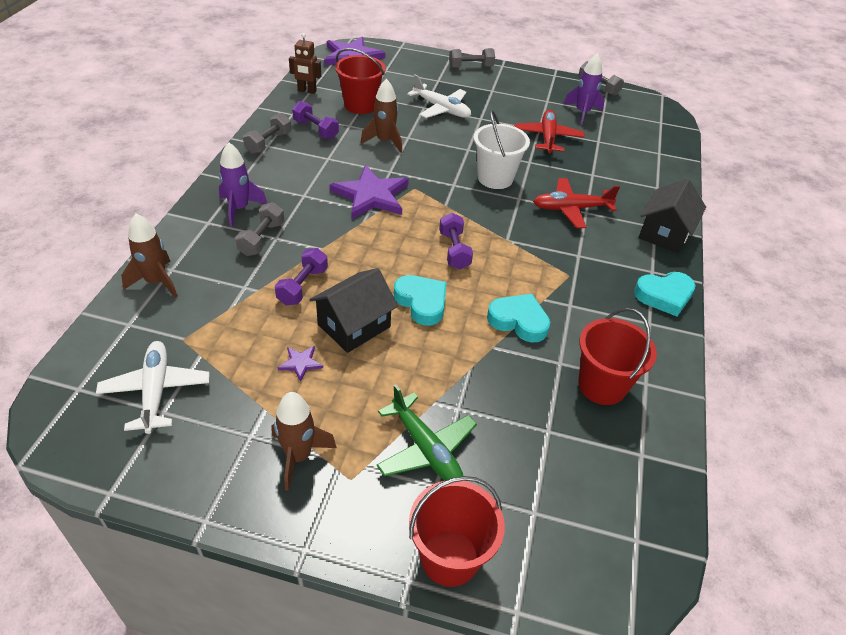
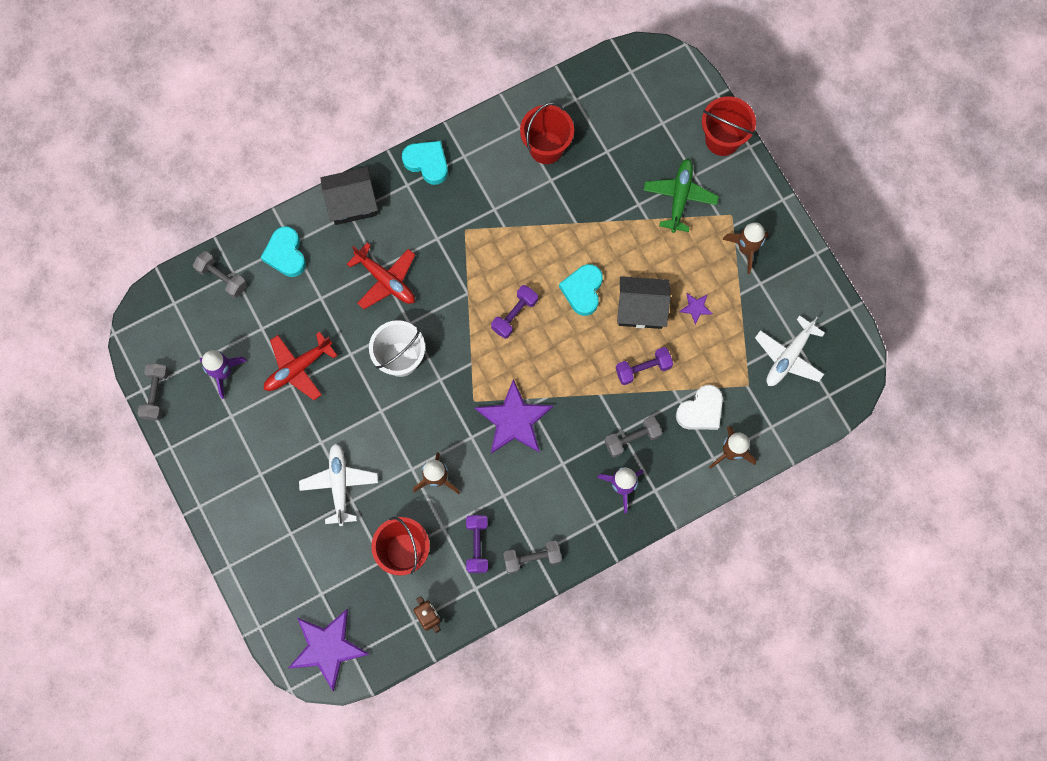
camera: 130 degrees left, 30 degrees up
(215, 292) = (701, 411): none -> white heart
(470, 67) = (233, 529): grey dumbbell -> grey dumbbell (222, 278)
(518, 321) = (540, 226): turquoise heart -> turquoise heart (286, 254)

